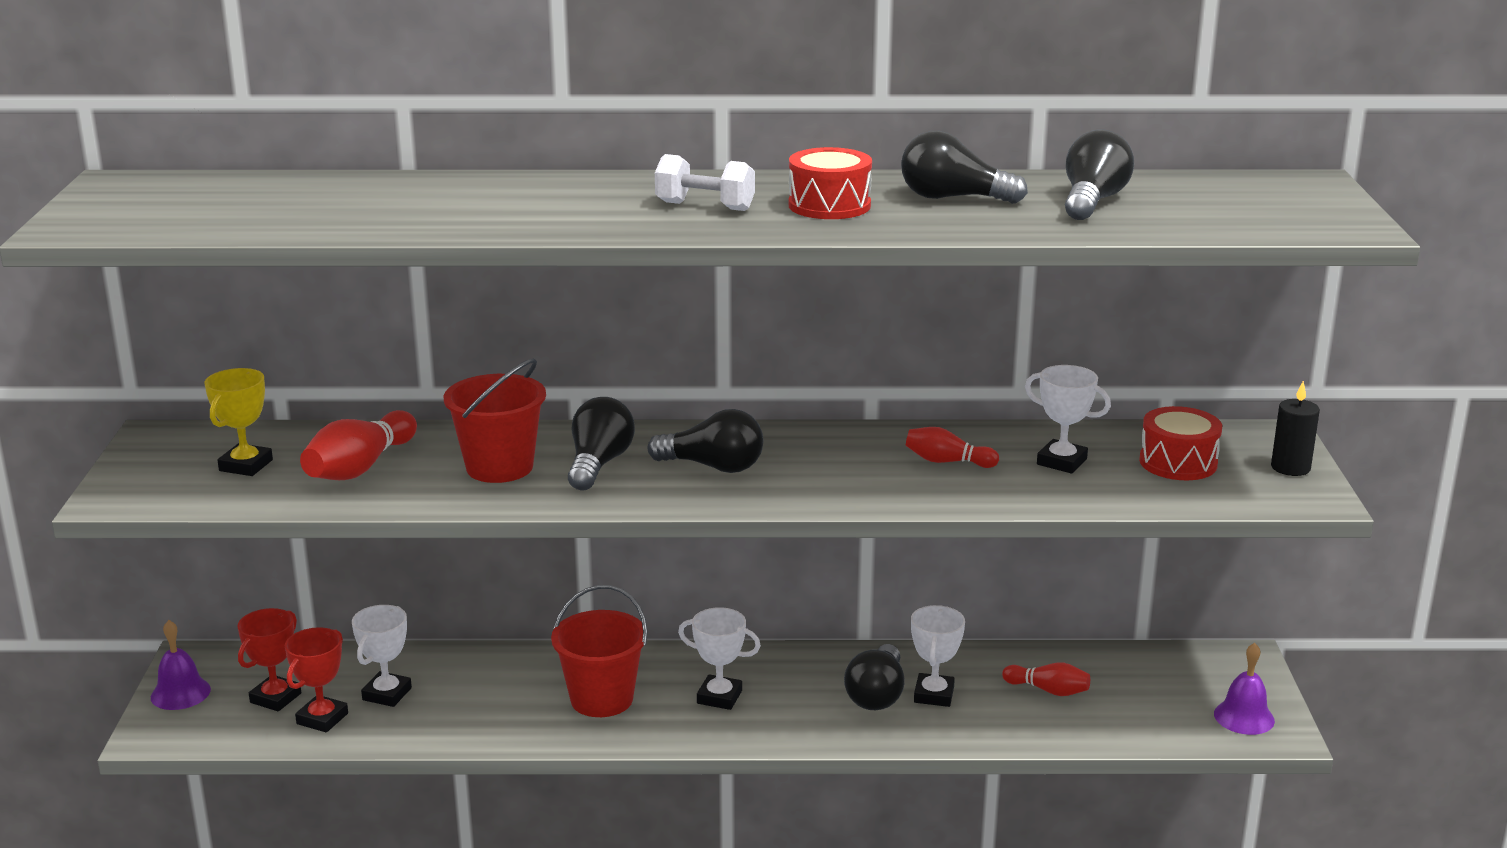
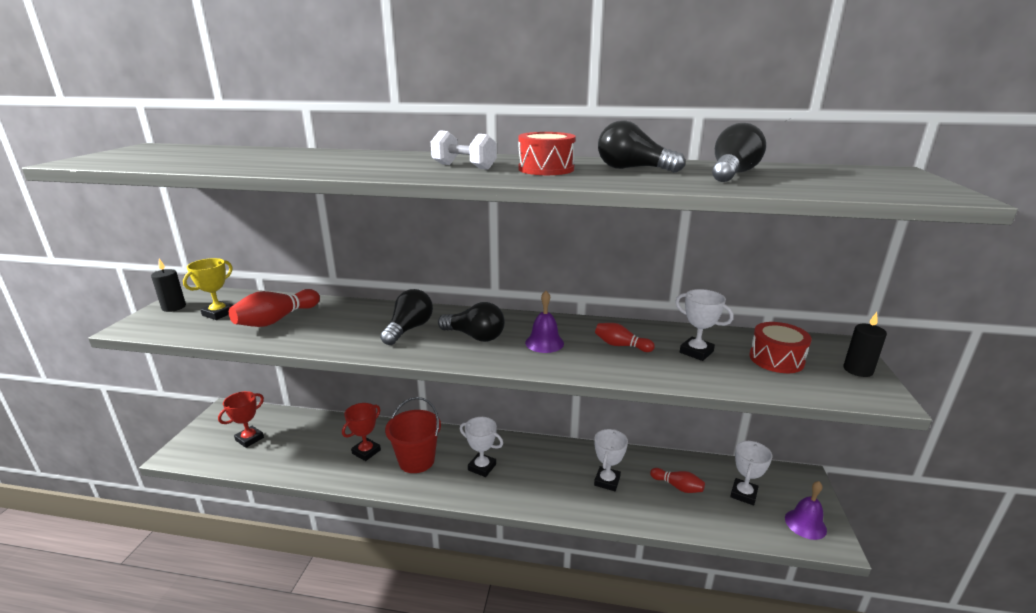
camera: 10 degrees right, 0 degrees up
(151, 461) = (174, 307): none -> black candle
(180, 693) = (206, 430): purple bell -> purple bell (544, 343)
(322, 718) = (265, 455): red trophy -> red trophy (366, 452)
(387, 694) = (306, 443): white trophy -> white trophy (743, 494)
(499, 467) = (352, 326): red bucket -> none
(876, 695) = (573, 477): black light bulb -> none

